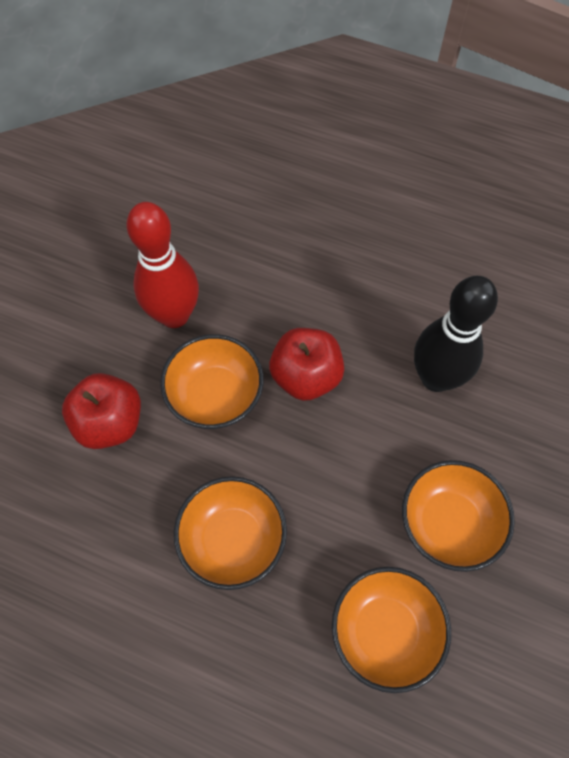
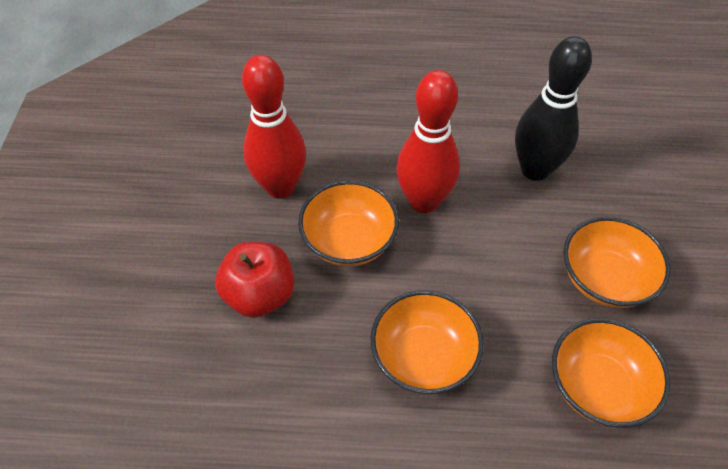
camera: 20 degrees left, 10 degrees down
(306, 376) = (424, 201): red apple -> red bowling pin

